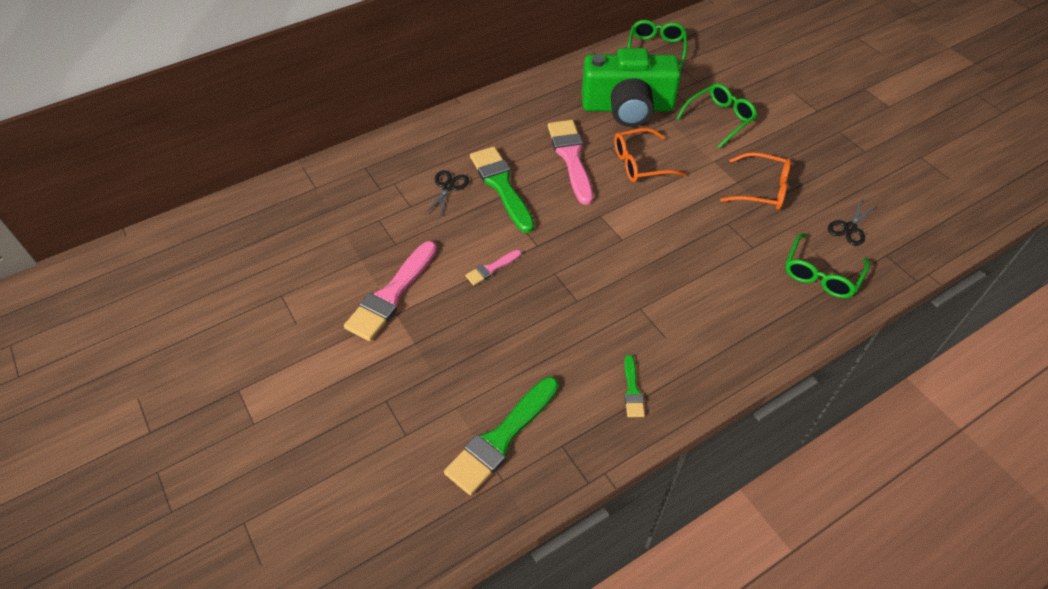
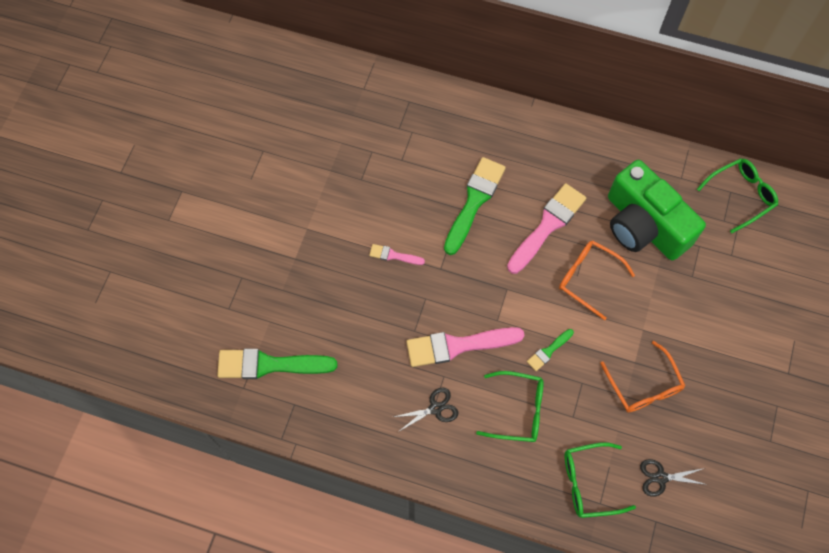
camera: 50 degrees right, 15 degrees up
(391, 295) = (319, 213): pink brush -> pink brush (458, 345)
(448, 187) = (440, 169): black scissors -> black scissors (435, 408)
(632, 390) = (370, 418): green brush -> green brush (548, 351)
(719, 119) = (698, 302): green glasses -> green glasses (518, 410)

